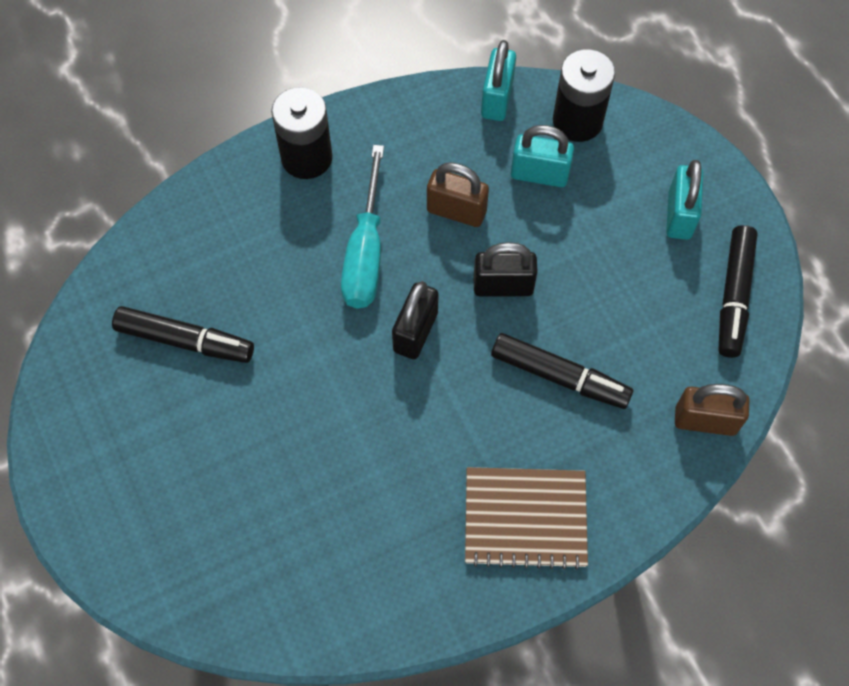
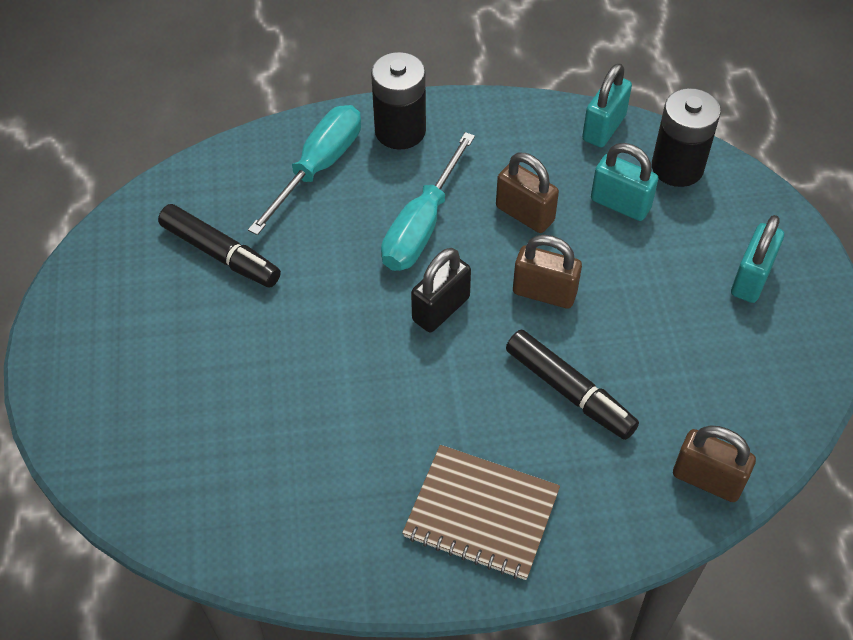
camera: 20 degrees right, 10 degrees down
(243, 220) = (318, 167): none -> turquoise screwdriver
(503, 286) = (544, 293): black padlock -> brown padlock
(733, 296) = (782, 370): black marker -> none

